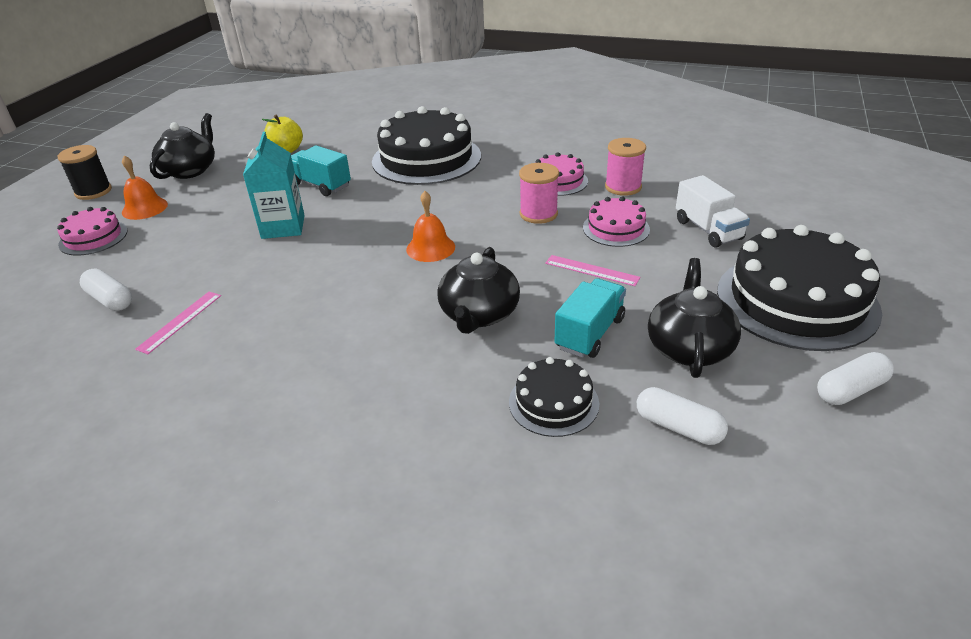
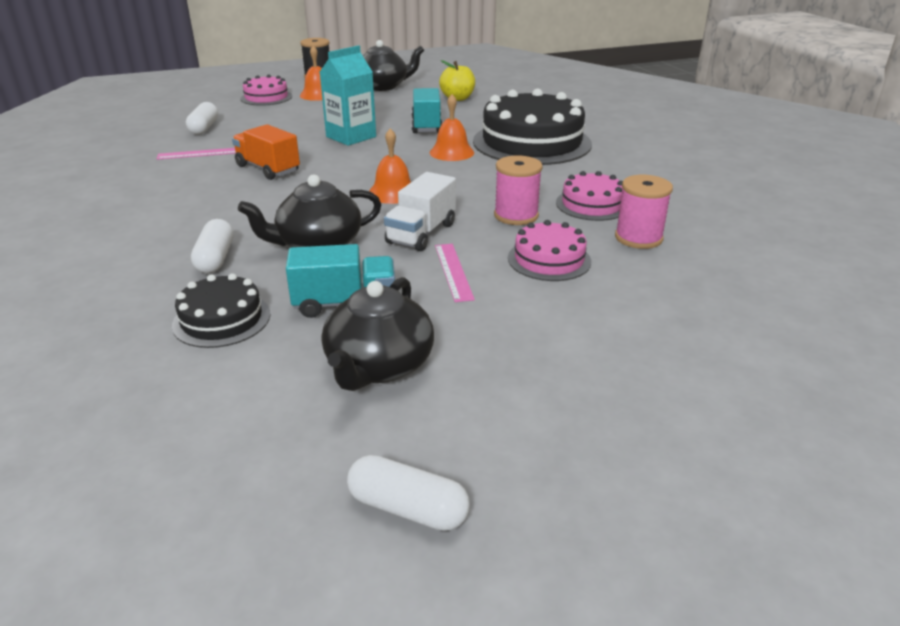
camera: 50 degrees right, 5 degrees down
(286, 292) = (268, 169): none -> orange truck
(393, 195) = (451, 152): none -> orange bell
(678, 427) = (236, 398): white capsule -> white capsule (215, 258)
(689, 347) = (378, 366): black teapot -> black teapot turned 135 degrees clockwise
(708, 230) = (630, 312): white truck -> white truck (421, 233)
(796, 300) = (559, 415): black cake -> none

